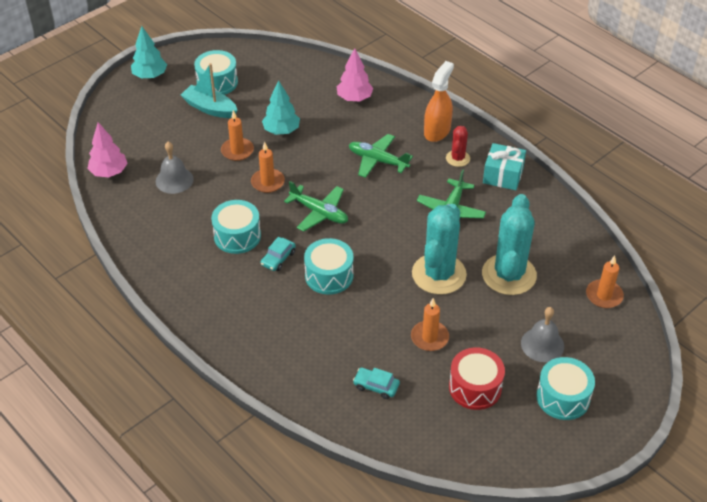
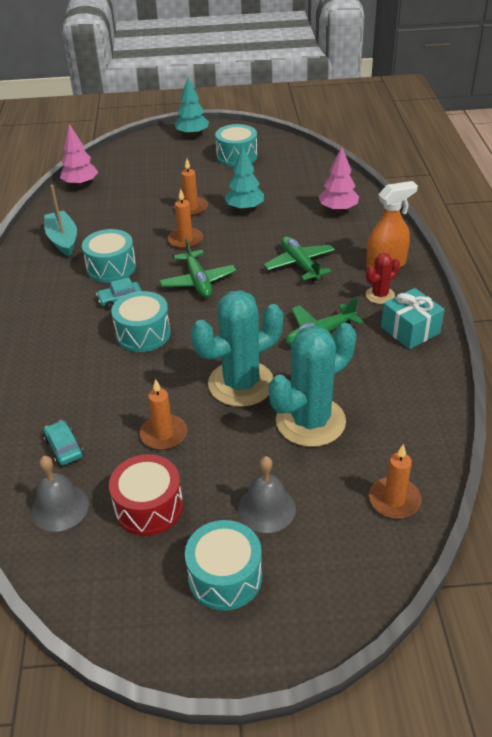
camera: 40 degrees right, 5 degrees down
(174, 180) = (118, 208): grey bell -> grey bell (60, 507)
(210, 108) = (208, 171): turquoise boat -> turquoise boat (63, 240)

